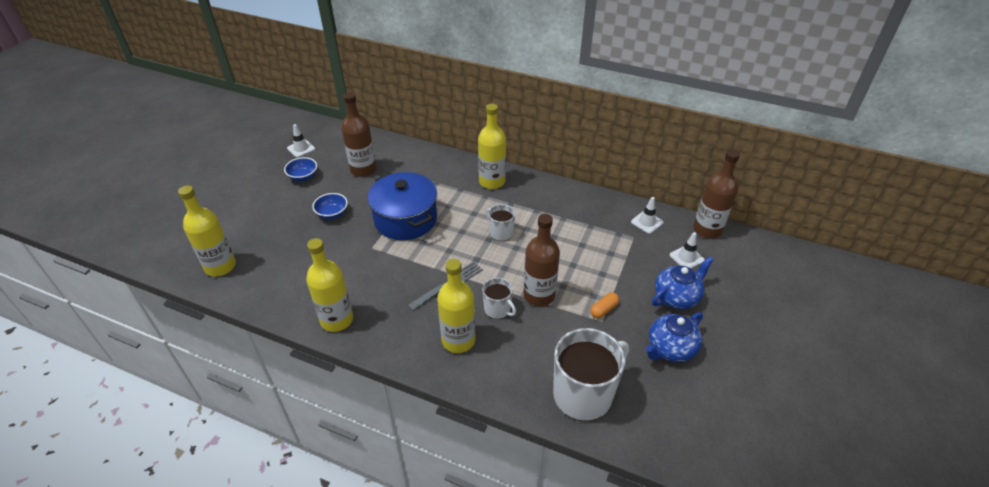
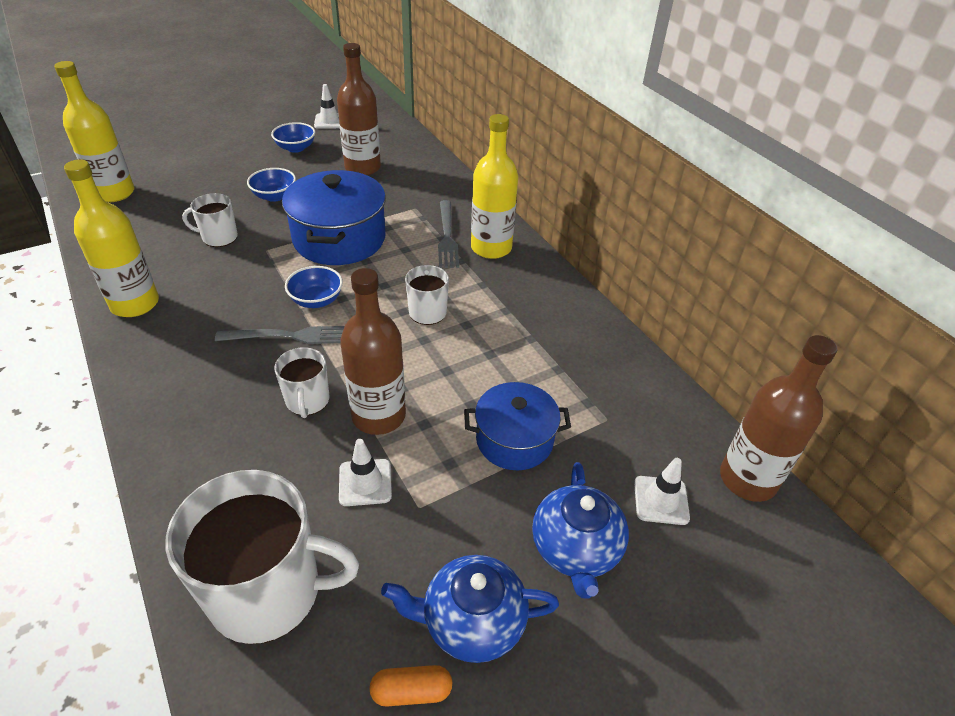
camera: 35 degrees right, 0 degrees up
(332, 256) = (219, 237): none -> white mug
(437, 259) = (316, 300): none -> blue bowl
(458, 340) = (217, 407): yellow bottle -> none
(463, 187) = (447, 237): none -> grey fork
(604, 310) = (441, 492): orange capsule -> orange capsule (411, 691)
(607, 269) = (514, 440): none -> blue pot
(647, 222) = (652, 411): white traffic cone -> white traffic cone (365, 482)
(677, 297) = (575, 549): blue teapot -> blue teapot turned 90 degrees clockwise

